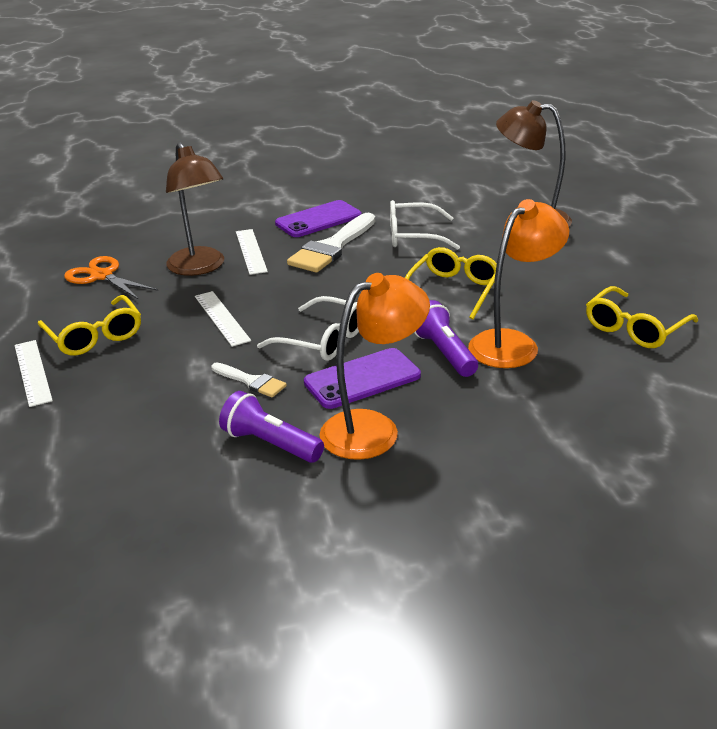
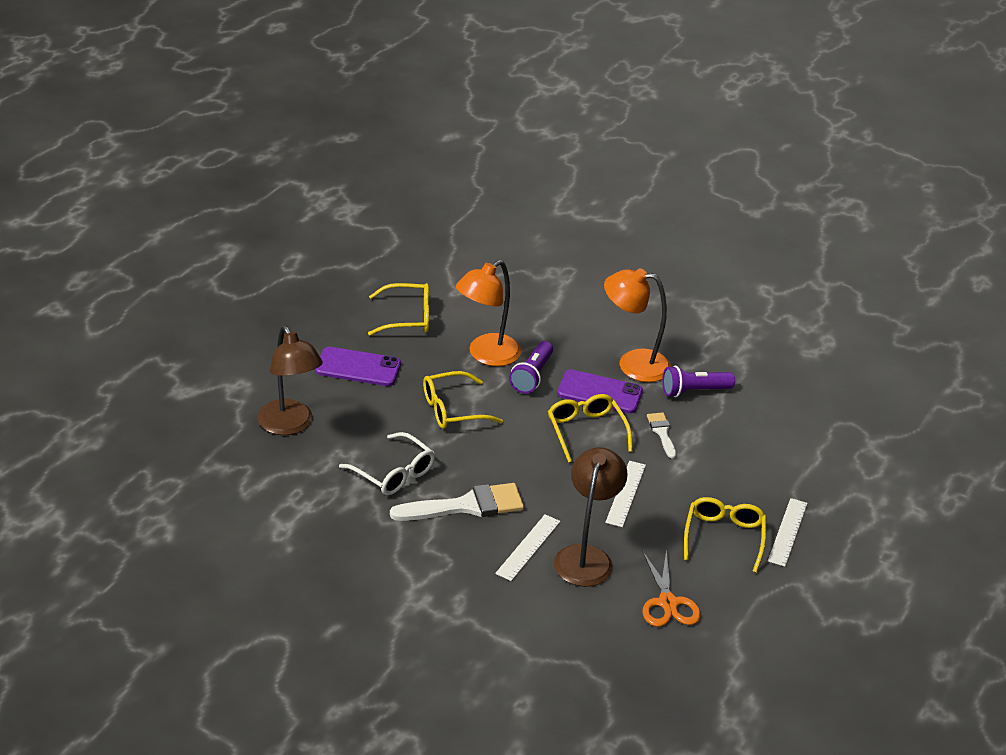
camera: 140 degrees left, 5 degrees up
(270, 444) = (694, 391): purple flashlight -> purple flashlight turned 90 degrees clockwise
(318, 220) = (429, 546): purple phone -> purple phone (358, 367)
(323, 340) = (586, 431): white glasses -> yellow glasses
(513, 343) = (486, 355): orange lamp -> orange lamp turned 45 degrees counterclockwise

